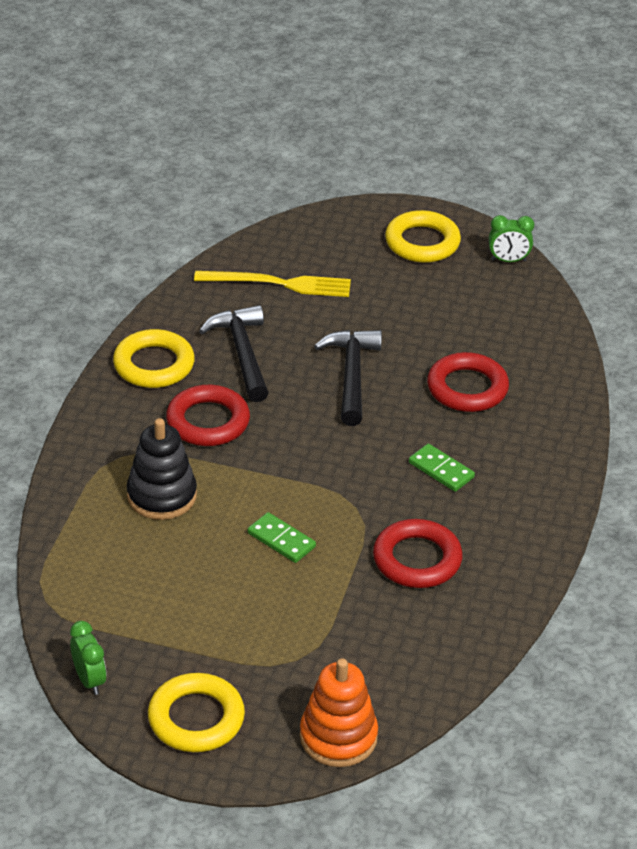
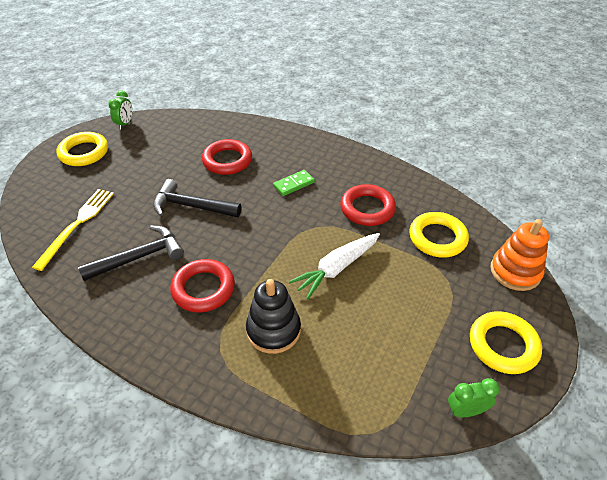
camera: 75 degrees left, 5 degrees up
(154, 365) = (123, 312): yellow ring -> yellow ring (437, 238)
(242, 353) = (139, 257): black hammer -> black hammer turned 150 degrees clockwise
(281, 540) = (336, 268): green domino -> white carrot

